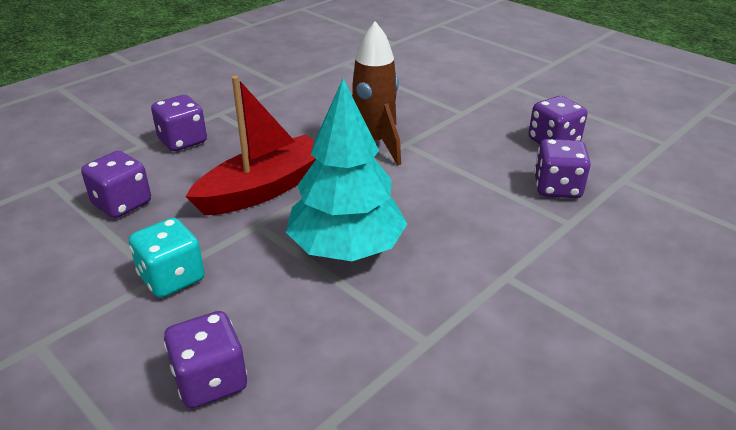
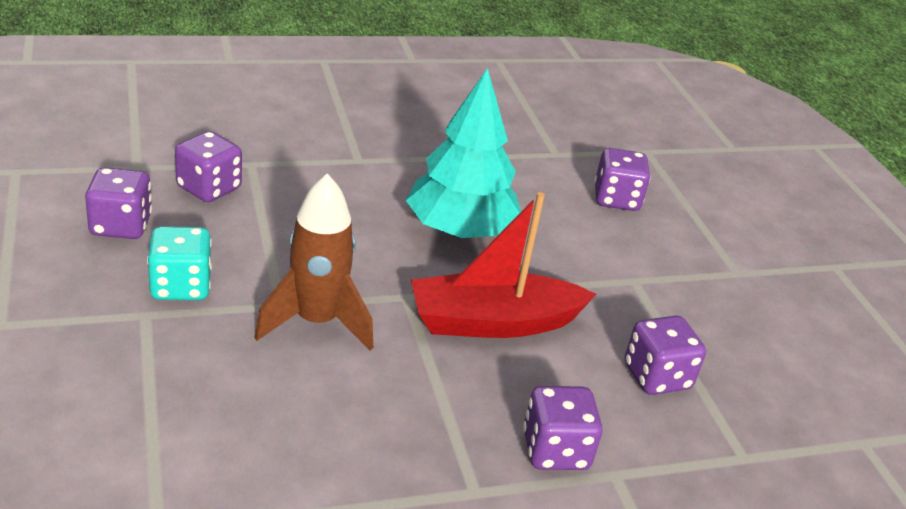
camera: 155 degrees left, 0 degrees up
(172, 278) = (623, 274): turquoise dice -> turquoise dice (181, 286)

